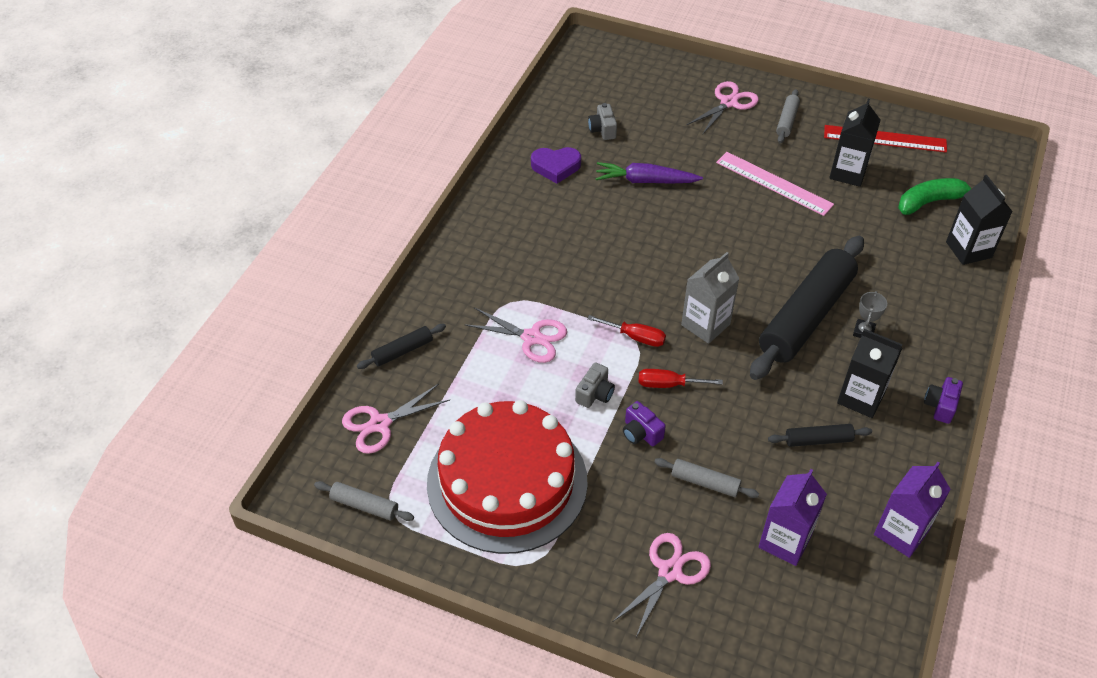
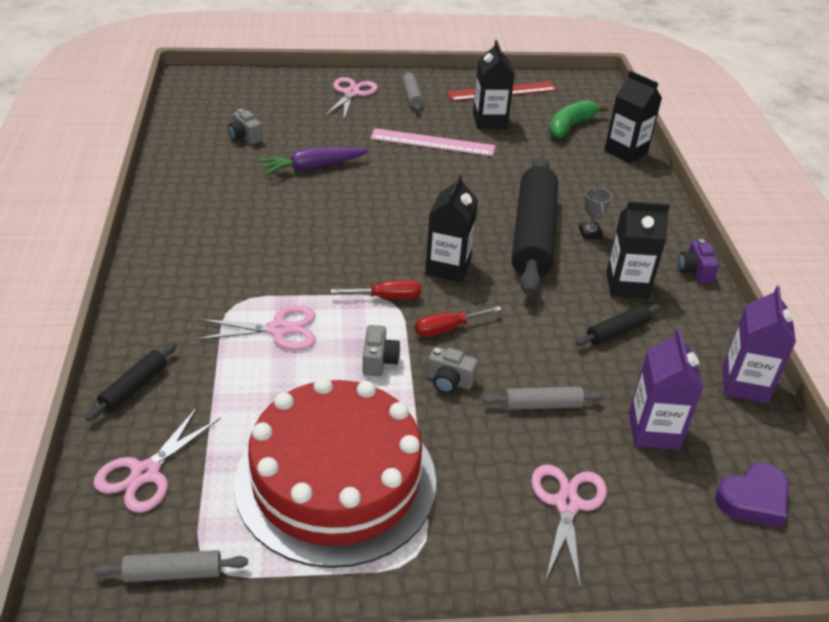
camera: 30 degrees left, 10 degrees down
(556, 167) = (215, 176): purple heart -> purple heart (753, 499)
(641, 433) = (449, 381): purple camera -> grey camera
(705, 324) = (448, 267): grey carton -> black carton

